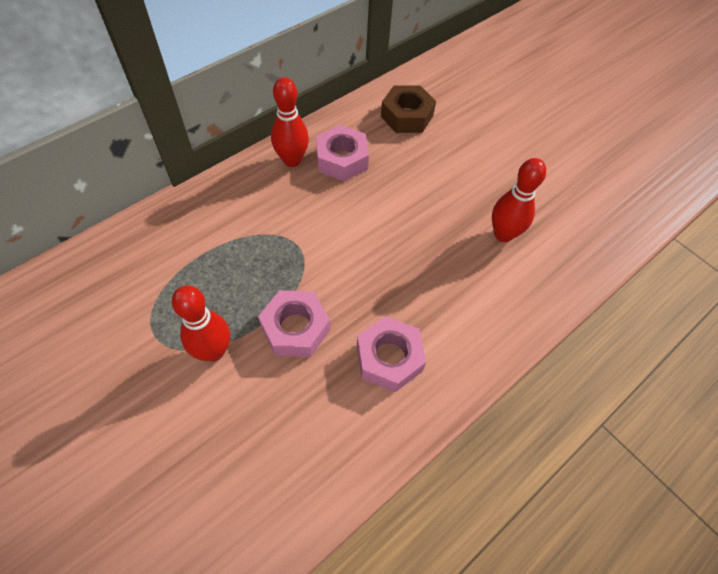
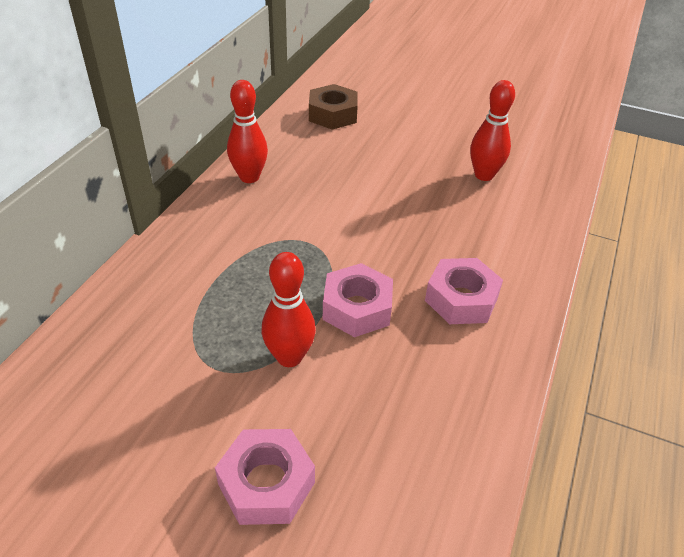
camera: 25 degrees left, 15 degrees down
(342, 159) = (298, 163): pink nut -> pink nut (266, 483)

